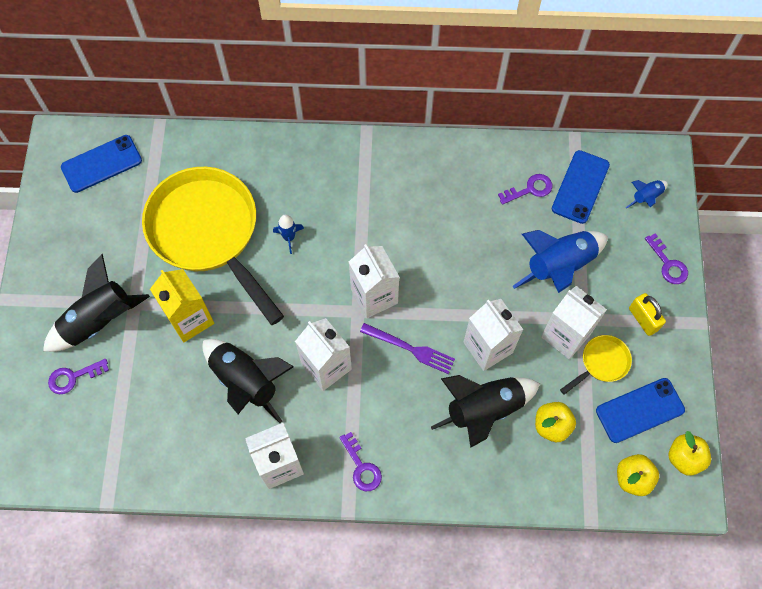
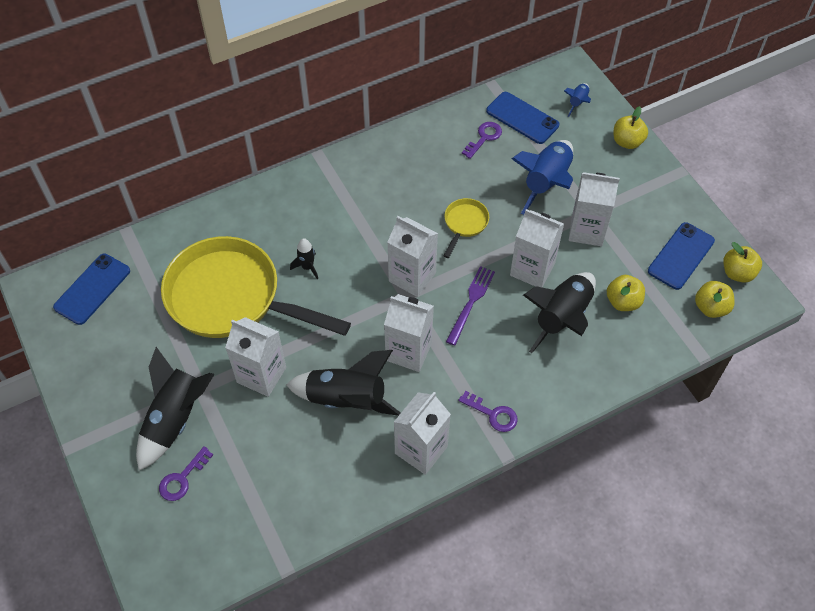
camera: 30 degrees left, 10 degrees down
(190, 319) = (261, 375): yellow carton -> white carton
(289, 237) = (307, 267): blue rocket -> black rocket
(411, 349) = (471, 302): purple fork -> purple fork turned 60 degrees counterclockwise
(580, 187) = (522, 118): blue phone -> blue phone turned 45 degrees counterclockwise
(601, 363) = (628, 236): yellow pan -> yellow pan (464, 224)
(643, 319) = (637, 190): yellow padlock -> none
(668, 264) = (627, 142): purple key -> yellow apple

